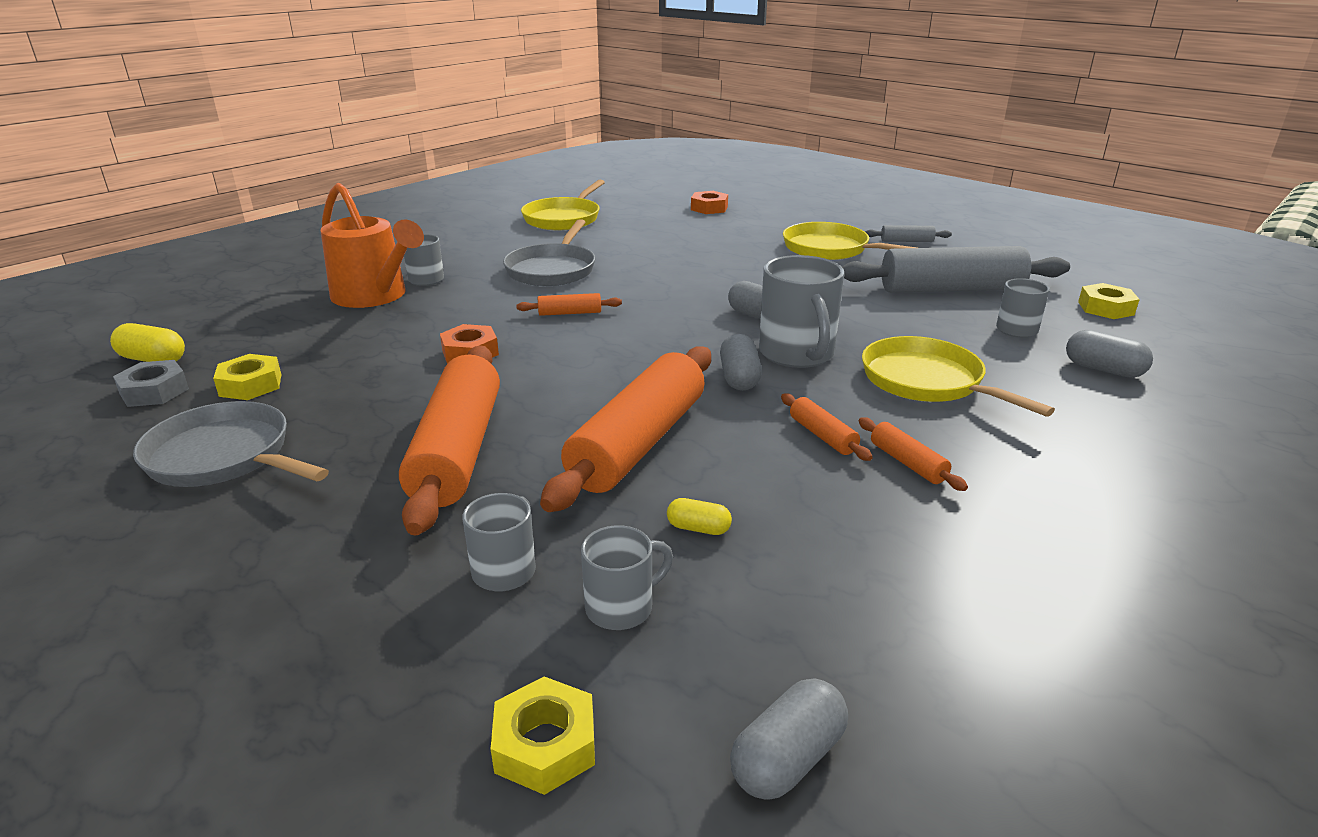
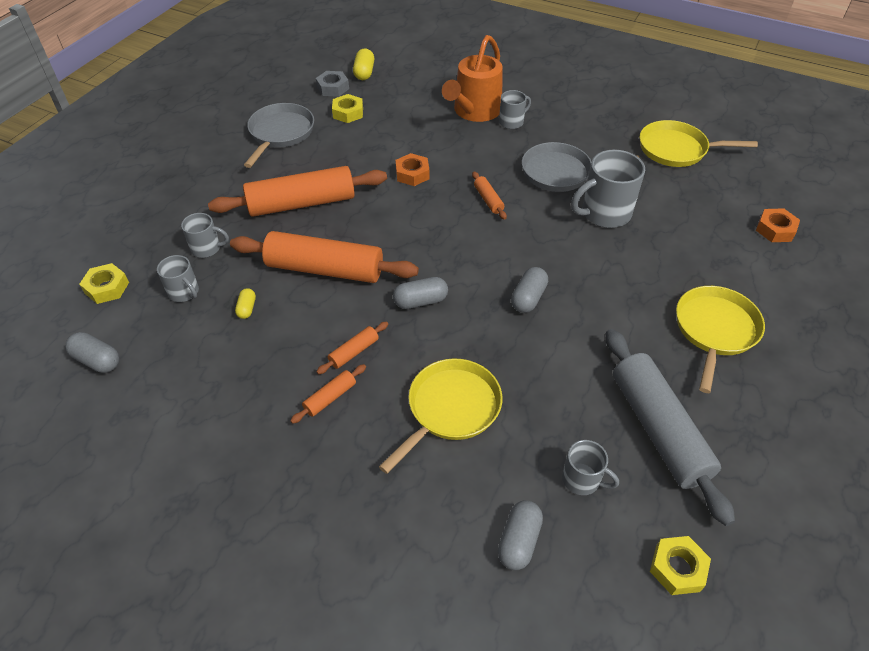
camera: 75 degrees right, 20 degrees up
(797, 354) = (469, 328): grey mug -> grey mug (604, 213)
(906, 241) = (783, 392): grey rolling pin -> none

